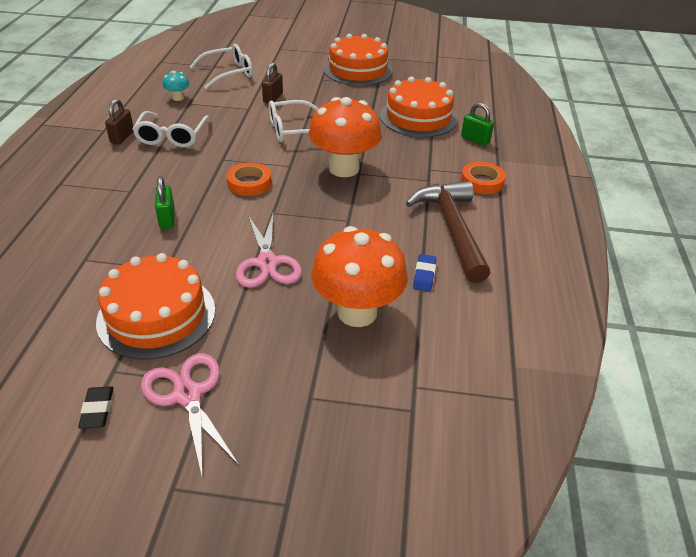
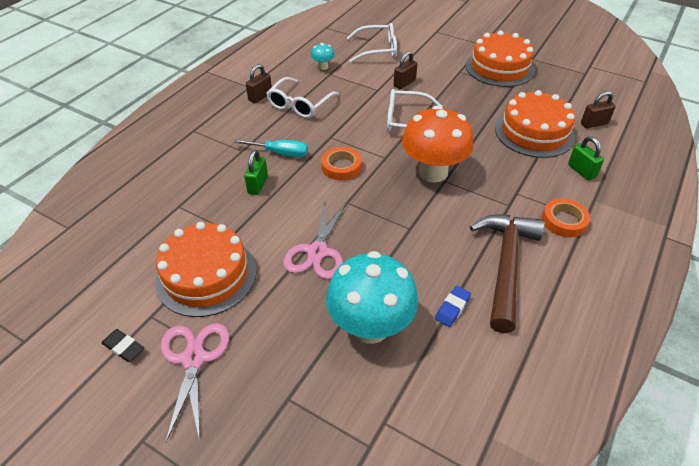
camera: 25 degrees right, 5 degrees up
(97, 410) = (123, 347): black eraser -> black eraser turned 75 degrees counterclockwise
(175, 185) = (280, 153): none -> turquoise screwdriver
(357, 312) = (370, 327): orange mushroom -> turquoise mushroom
(465, 101) = (594, 124): none -> brown padlock

